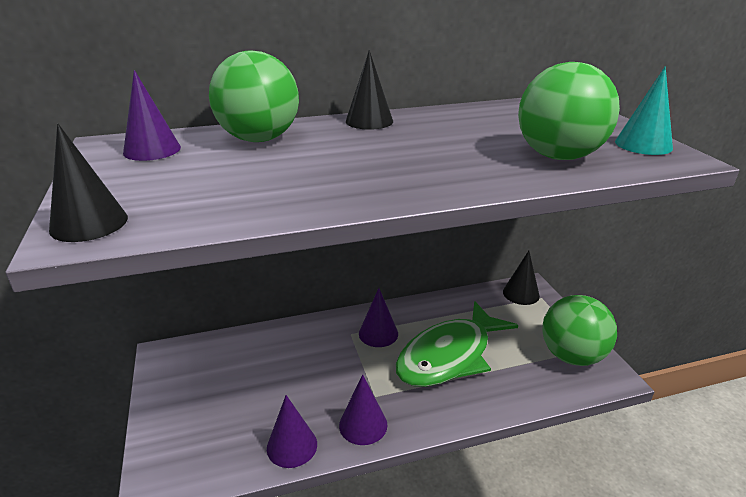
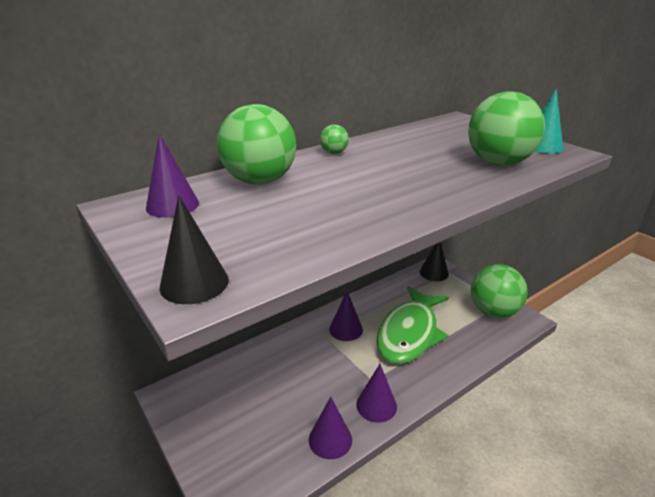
camera: 20 degrees left, 0 degrees up
(369, 121) = (334, 153): black cone -> green ball

